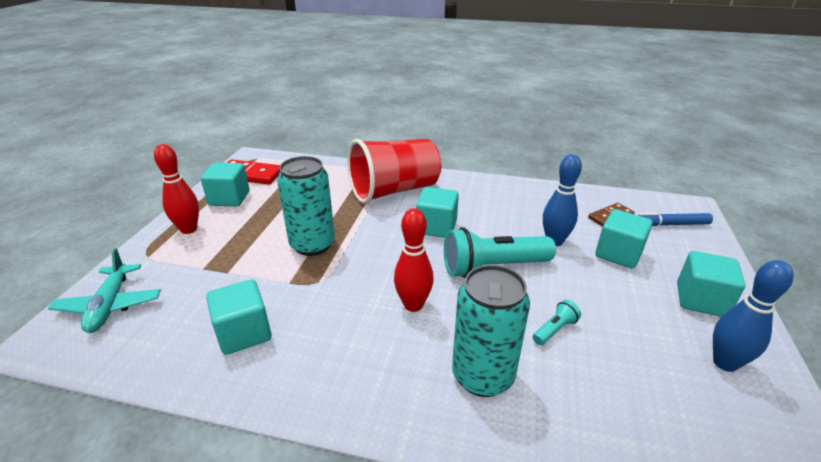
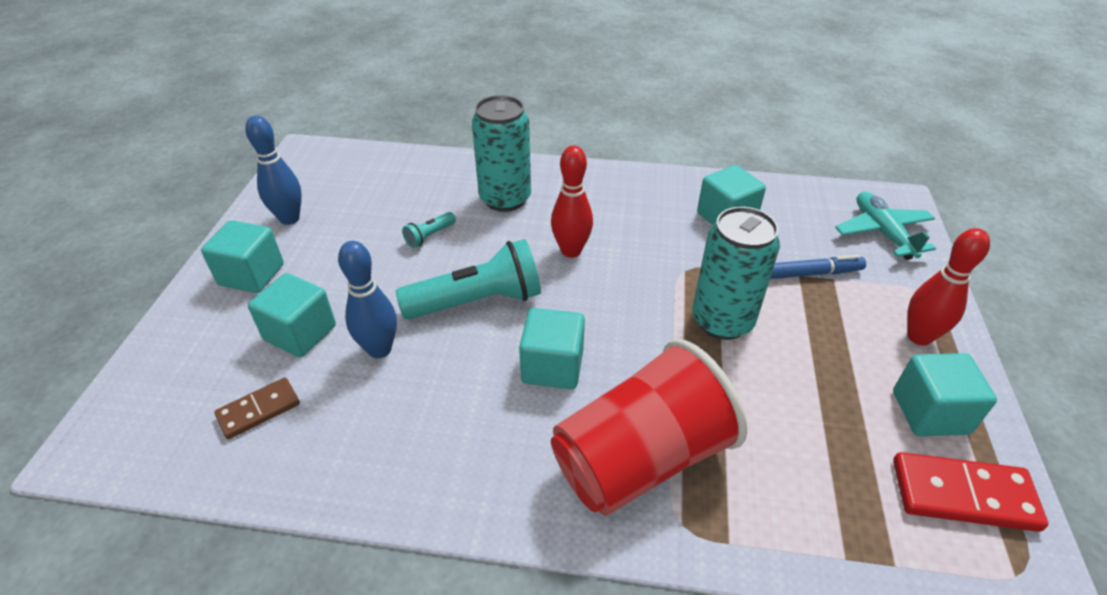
camera: 175 degrees right, 10 degrees up
(669, 224) = (172, 398): blue marker -> blue marker (809, 274)

